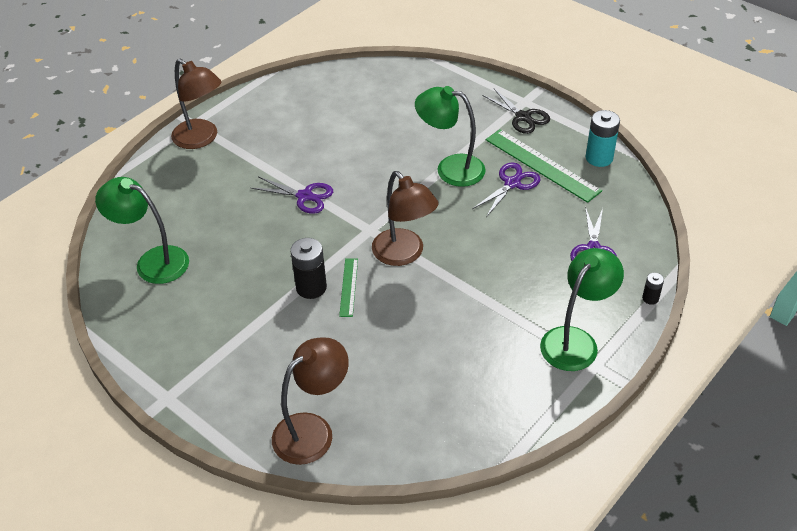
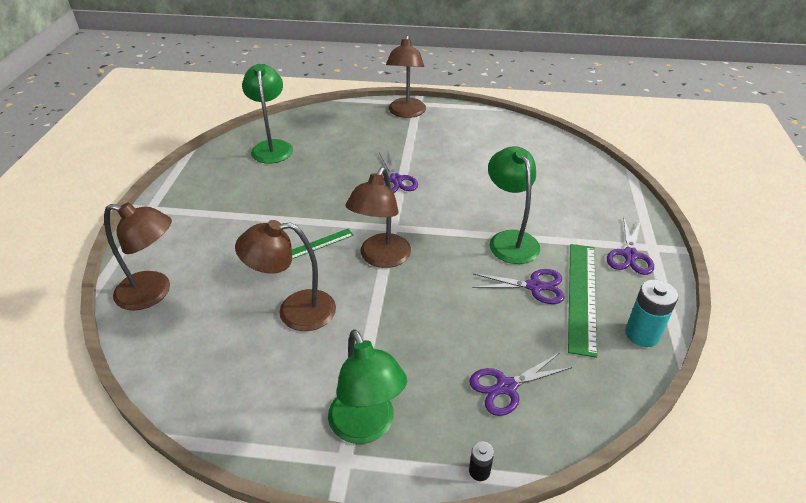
camera: 55 degrees right, 5 degrees down
(311, 287) = (303, 225): black battery -> none
(422, 336) = (294, 311): none -> brown lamp
(523, 117) = (630, 255): black scissors -> purple scissors
(575, 340) = (366, 427): green lamp -> green lamp turned 60 degrees clockwise

